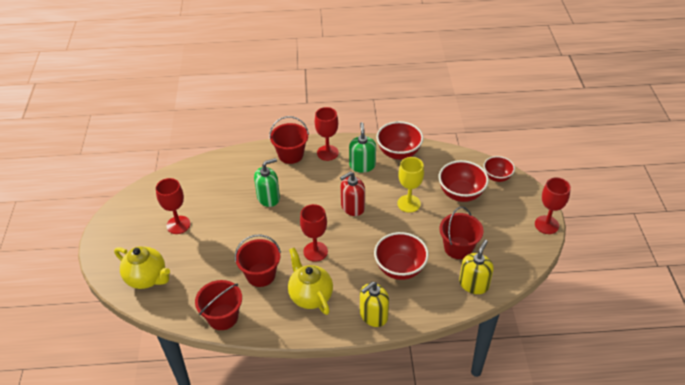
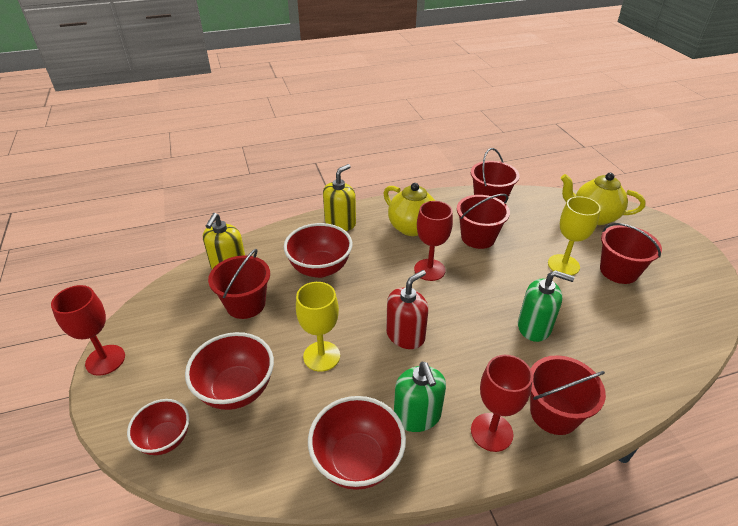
camera: 165 degrees right, 5 degrees down
(178, 225) = (618, 271): red goblet -> red bucket
(213, 237) = (563, 265): none -> yellow goblet
(268, 198) = (534, 327): green soap dispenser -> green soap dispenser turned 120 degrees counterclockwise

